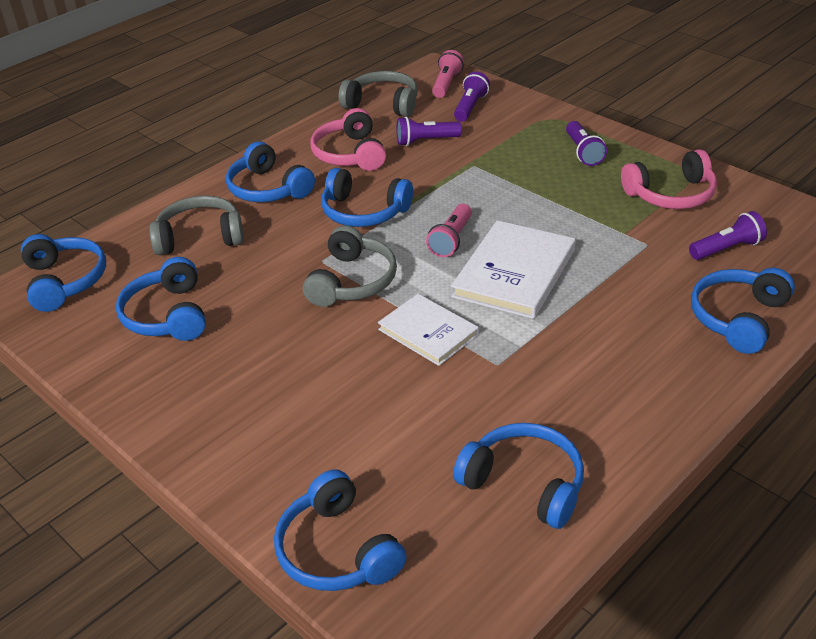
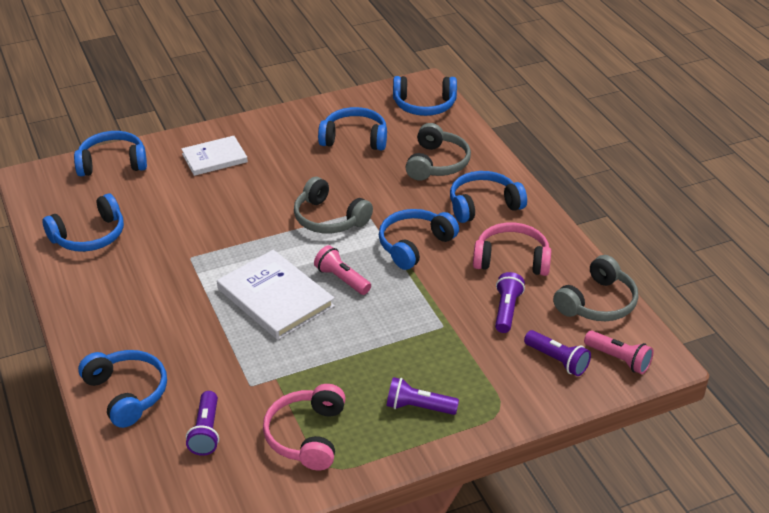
camera: 110 degrees right, 0 degrees up
(428, 332) = (246, 237): white book -> white book (214, 158)

